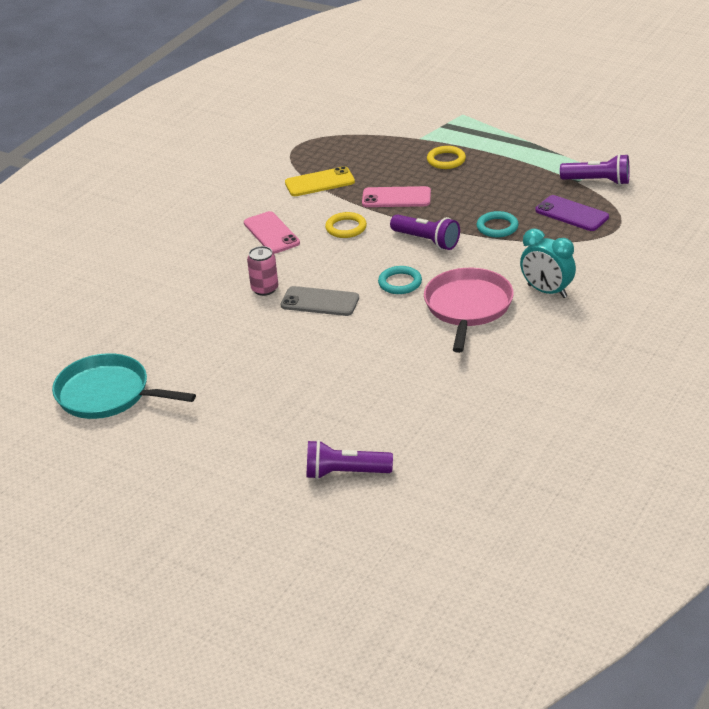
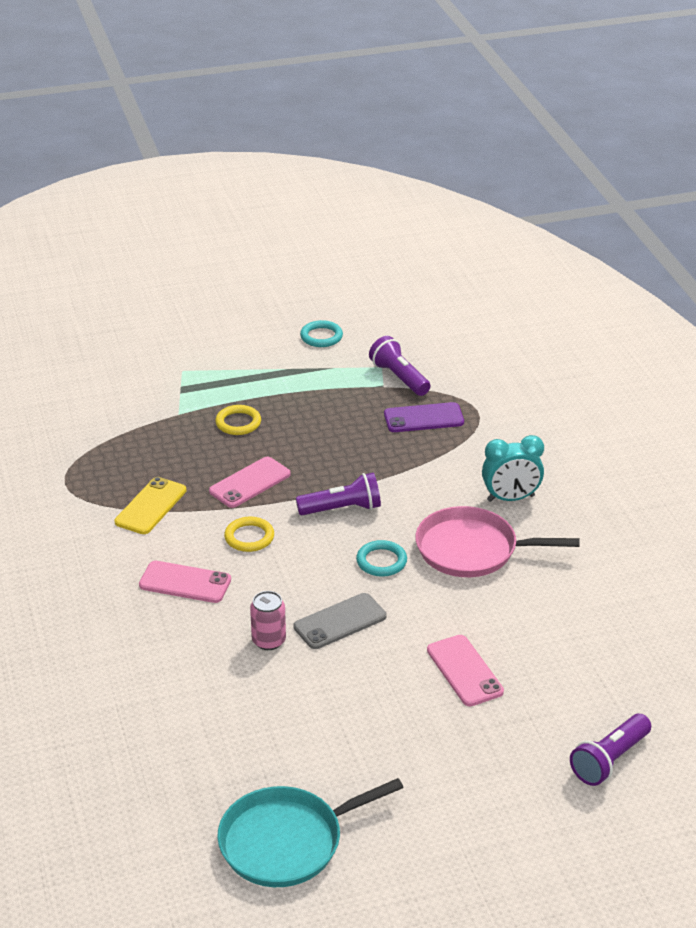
camera: 50 degrees left, 0 degrees up
(345, 371) = (464, 671): none -> pink phone
(468, 307) = (472, 550): pink pan -> pink pan turned 45 degrees counterclockwise
(497, 227) = (382, 463): turquoise ring -> turquoise ring (321, 337)
(598, 181) = (399, 378): purple flashlight -> purple flashlight turned 90 degrees counterclockwise

